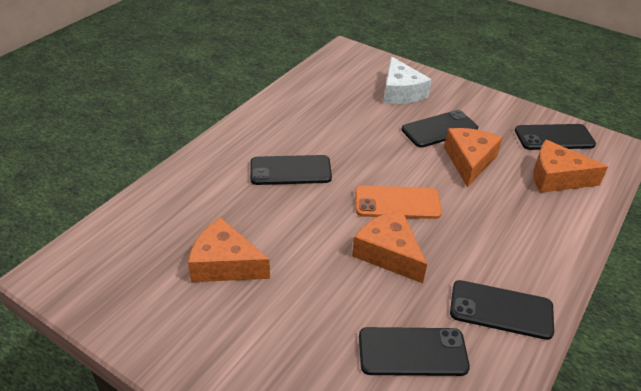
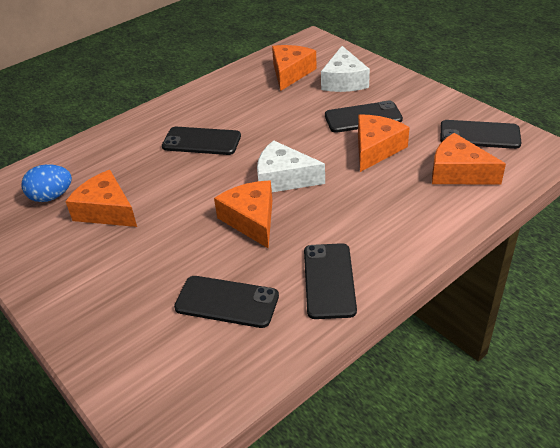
camera: 20 degrees right, 0 degrees up
(151, 255) = (51, 196): none -> blue egg
(344, 87) = (290, 73): none -> orange cheese
(397, 203) = (283, 178): orange phone -> white cheese
(501, 310) = (329, 280): black phone -> black phone turned 60 degrees clockwise

